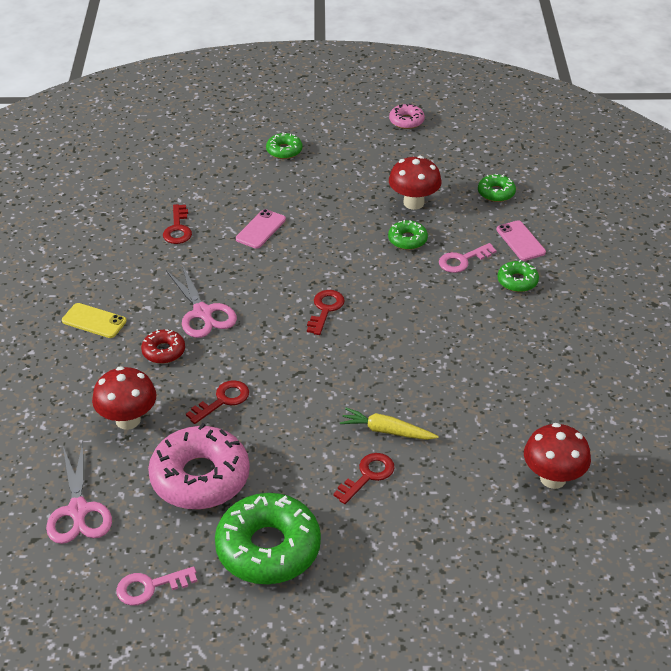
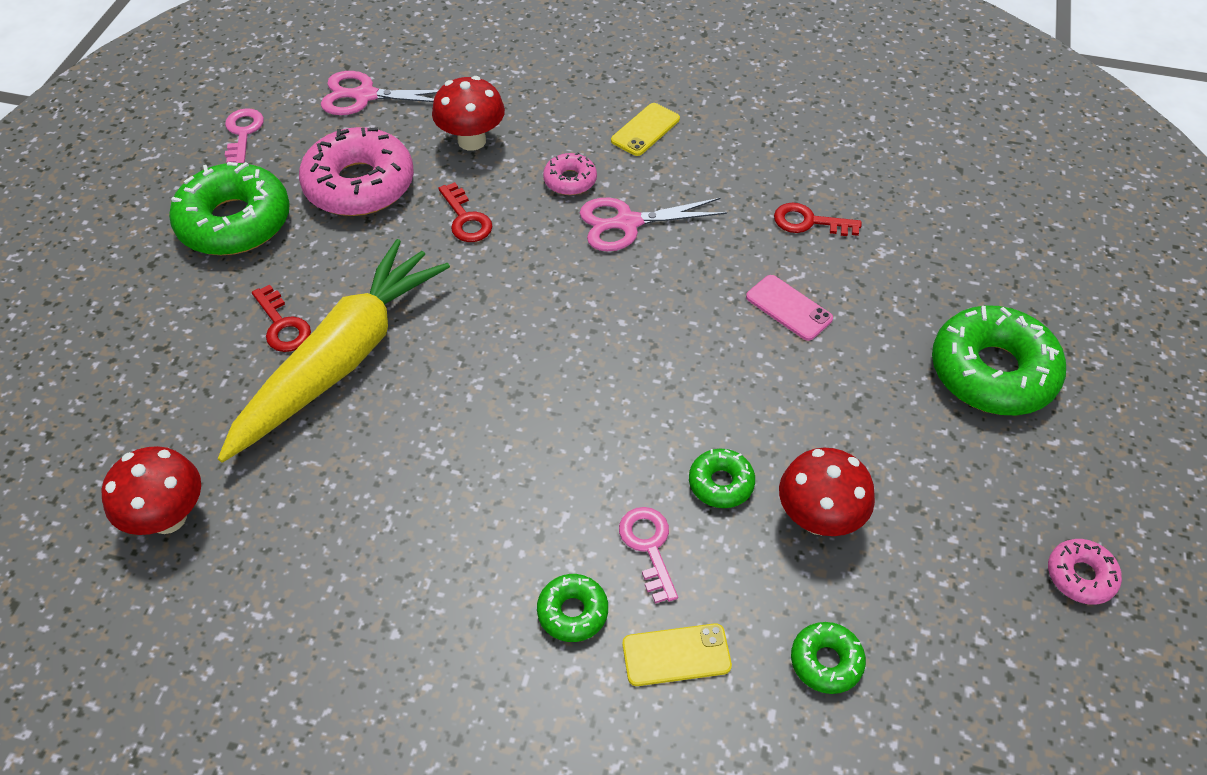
camera: 105 degrees right, 10 degrees up
(163, 351) = (570, 180): red donut -> pink donut
(284, 151) = (992, 372): green donut -> green donut, size x2.08
(325, 309) = (591, 346): red key -> none
(386, 431) = (341, 360): yellow carrot -> yellow carrot, size x2.34
(520, 241) = (676, 655): pink phone -> yellow phone

